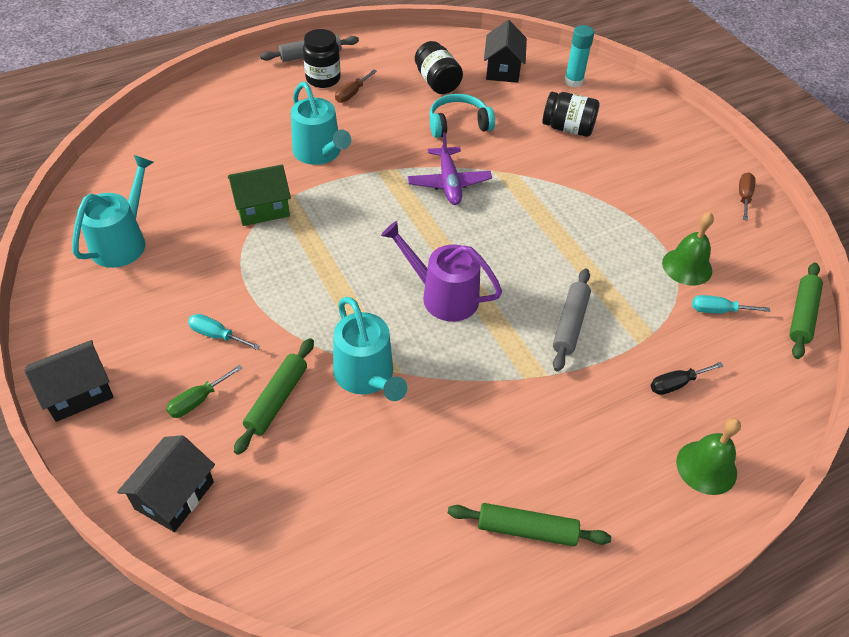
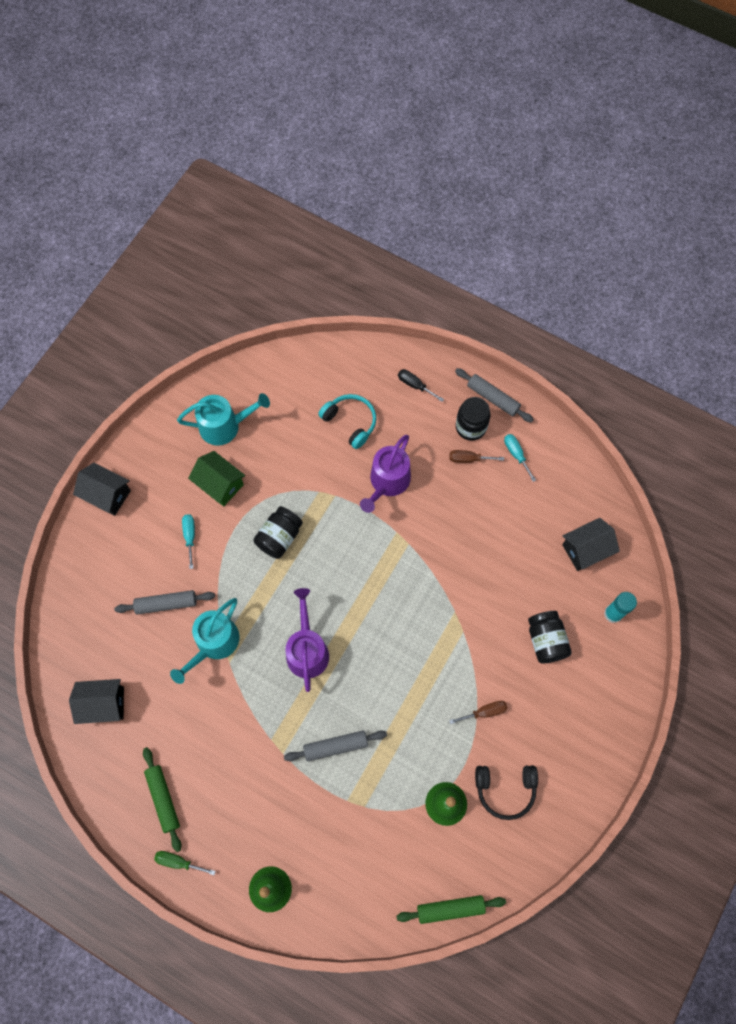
camera: 60 degrees right, 20 degrees up
(174, 495) = (77, 595): black house -> black house (103, 704)
(198, 400) = (140, 561): green screwdriver -> green screwdriver (178, 862)
(262, 208) = (308, 485): green house -> green house (220, 484)
(277, 400) = (166, 604): green rolling pin -> grey rolling pin
(319, 153) = (387, 482): turquoise watering can -> purple watering can
(437, 82) = (530, 510): black jar -> black jar (279, 537)
(449, 183) = (419, 589): purple plane -> none
(458, 124) = (490, 556): turquoise headphones -> turquoise headphones (350, 422)
(676, 384) = (327, 842): black screwdriver -> black screwdriver (415, 385)
(696, 219) = (505, 789): none -> black headphones
(718, 310) = (415, 844): turquoise screwdriver -> turquoise screwdriver (516, 454)
(744, 197) = (558, 817): brown screwdriver -> brown screwdriver (484, 712)

